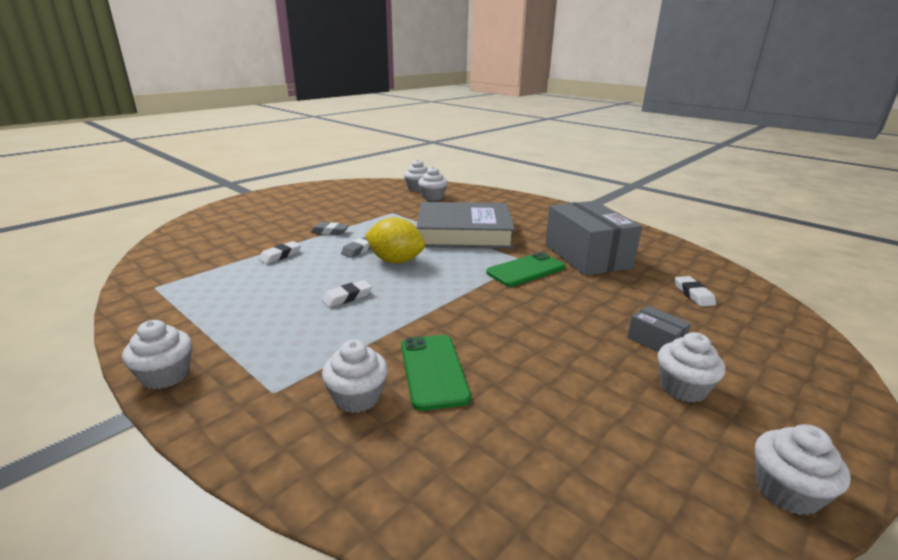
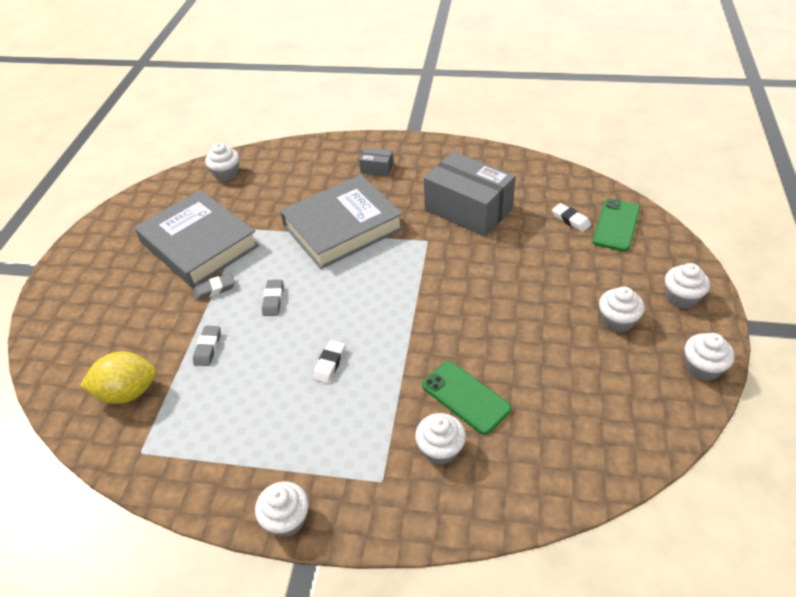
camera: 30 degrees left, 20 degrees up
(280, 255) = (208, 348): white eraser -> grey eraser
(353, 210) = (199, 244): none -> grey book
(395, 261) = (322, 298): yellow lemon -> yellow lemon (128, 392)
(433, 197) = (258, 182): white cupcake -> white cupcake (681, 297)
(526, 270) = (437, 253): green phone -> green phone (616, 225)
(655, 341) = (577, 285): grey box -> grey box (377, 168)

